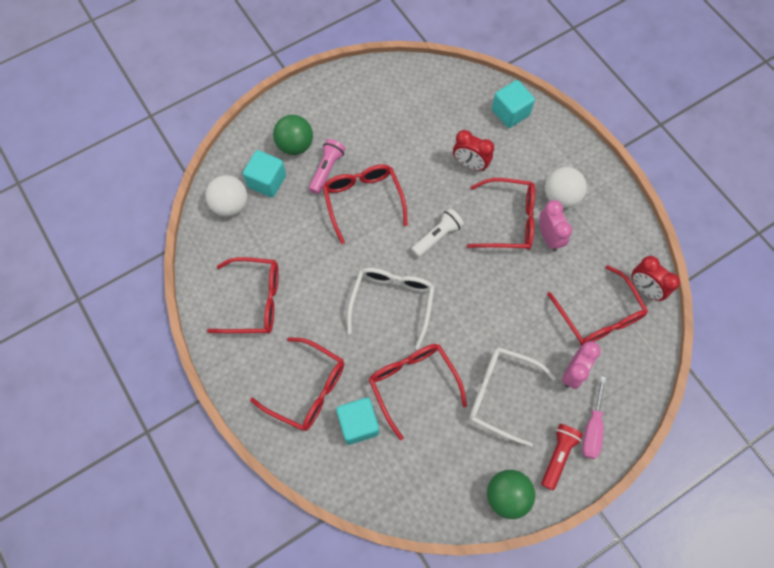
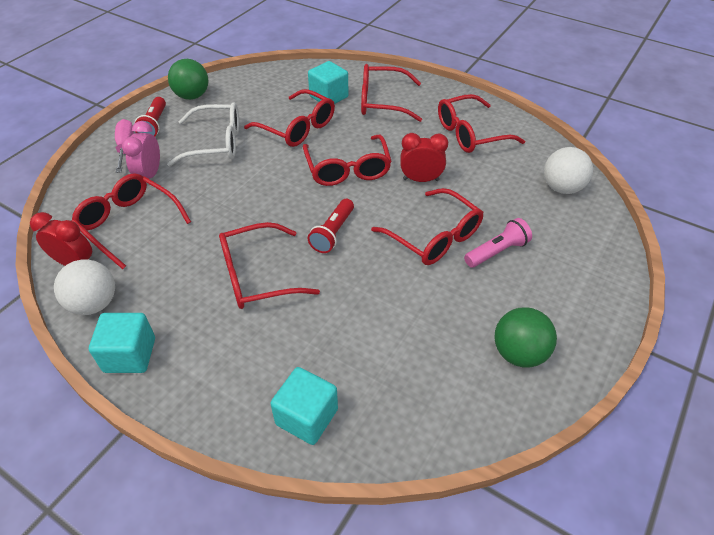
camera: 155 degrees right, 20 degrees down
(267, 181) = (548, 219): turquoise cube -> turquoise cube (130, 355)
(295, 145) = (553, 263): green ball -> green ball (518, 353)
(327, 170) = (497, 252): pink flashlight -> pink flashlight turned 120 degrees counterclockwise
(392, 303) = (347, 169): white glasses -> red glasses
(437, 236) = (332, 233): white flashlight -> red flashlight
(470, 164) = (332, 320): red clock -> red clock (420, 180)
(549, 237) = (202, 275): pink clock -> none
(561, 197) = (197, 325): white ball -> white ball (94, 304)

